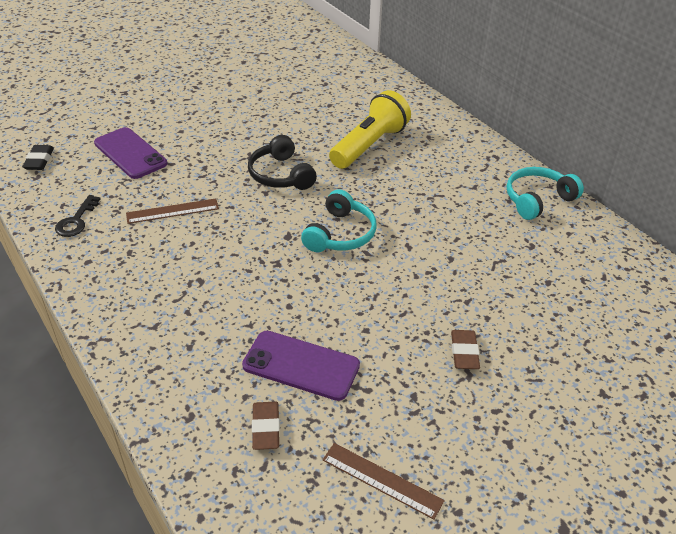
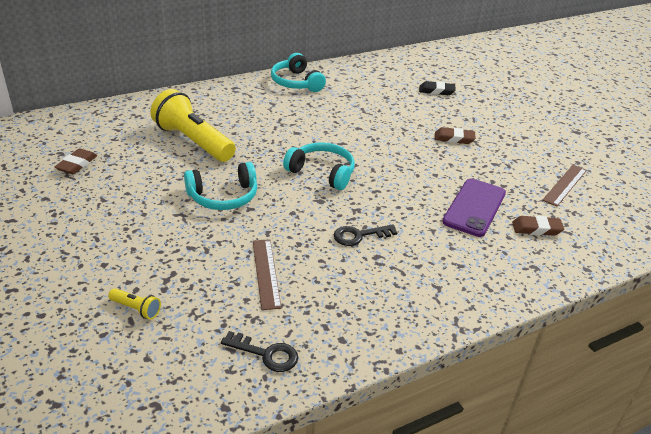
camera: 85 degrees left, 5 degrees down
(39, 160) = (114, 406): black eraser -> black eraser (436, 91)
(130, 153) = (136, 309): purple phone -> yellow flashlight
(232, 266) = (359, 235): none -> black key
(280, 175) = (223, 197): black headphones -> turquoise headphones
(310, 94) = (77, 164): none -> brown eraser

